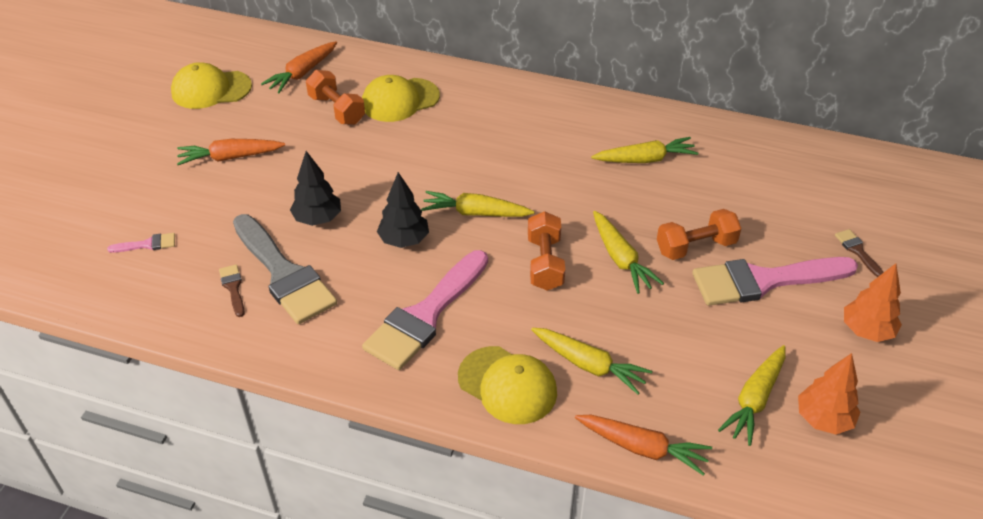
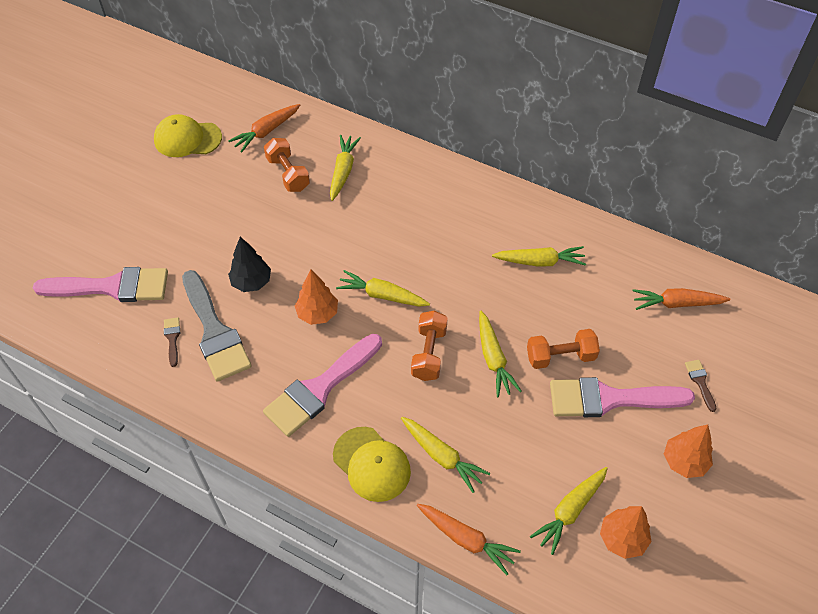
camera: 10 degrees right, 10 degrees up
(147, 244) = (112, 287): pink brush -> pink brush, size x2.45
(230, 157) = (191, 210): orange carrot -> orange carrot (676, 303)
(400, 100) = (343, 171): yellow cap -> yellow carrot
(404, 240) = (317, 314): black tree -> orange tree

